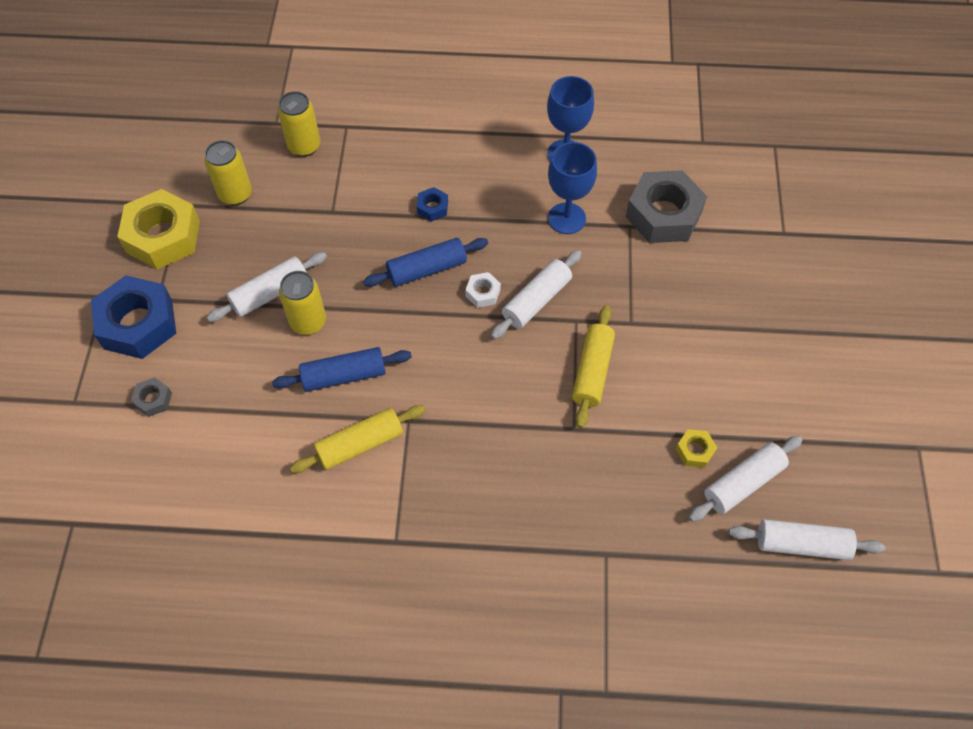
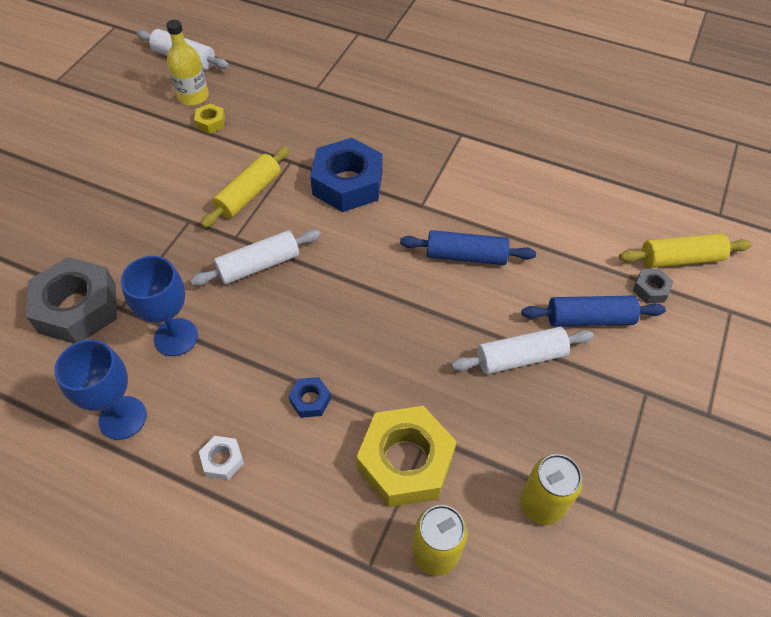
camera: 160 degrees left, 5 degrees down
(138, 324) = (667, 369): blue nut -> blue nut (347, 183)
(163, 236) = (638, 472): yellow nut -> yellow nut (405, 462)
(308, 322) = (487, 315): yellow can -> none
(360, 444) = (468, 200): yellow rolling pin -> yellow rolling pin (680, 259)
(427, 269) = (348, 330): blue rolling pin -> blue rolling pin (589, 318)
(483, 293) = (305, 288): white nut -> white nut (222, 460)
(743, 483) = (193, 96): white rolling pin -> yellow bottle

